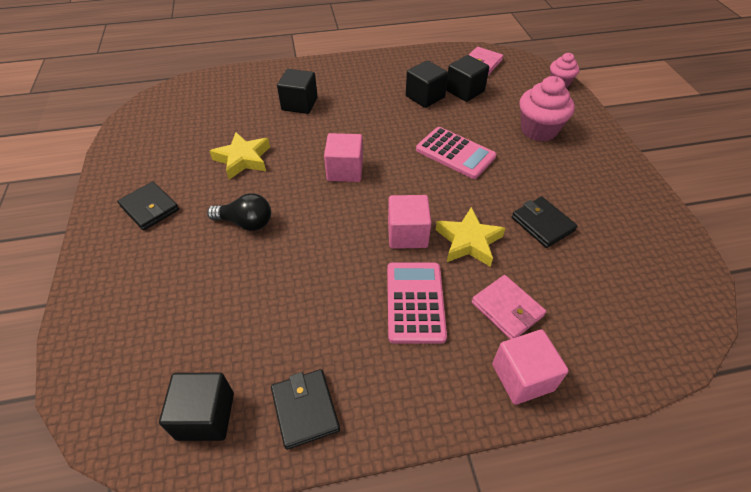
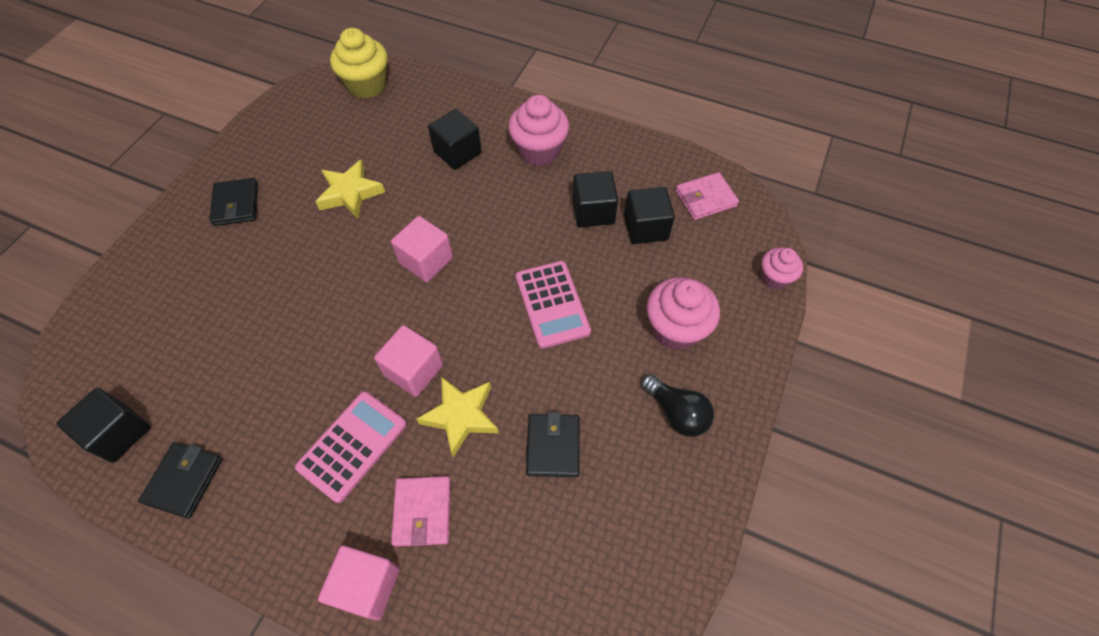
camera: 35 degrees right, 10 degrees up
(186, 95) = (367, 85): none -> yellow cupcake
(246, 223) = (293, 267): black light bulb -> black light bulb (676, 412)
(355, 81) = (539, 151): none -> pink cupcake

